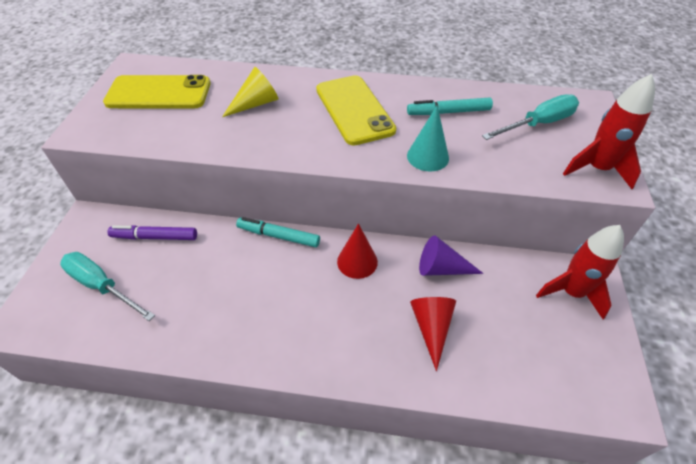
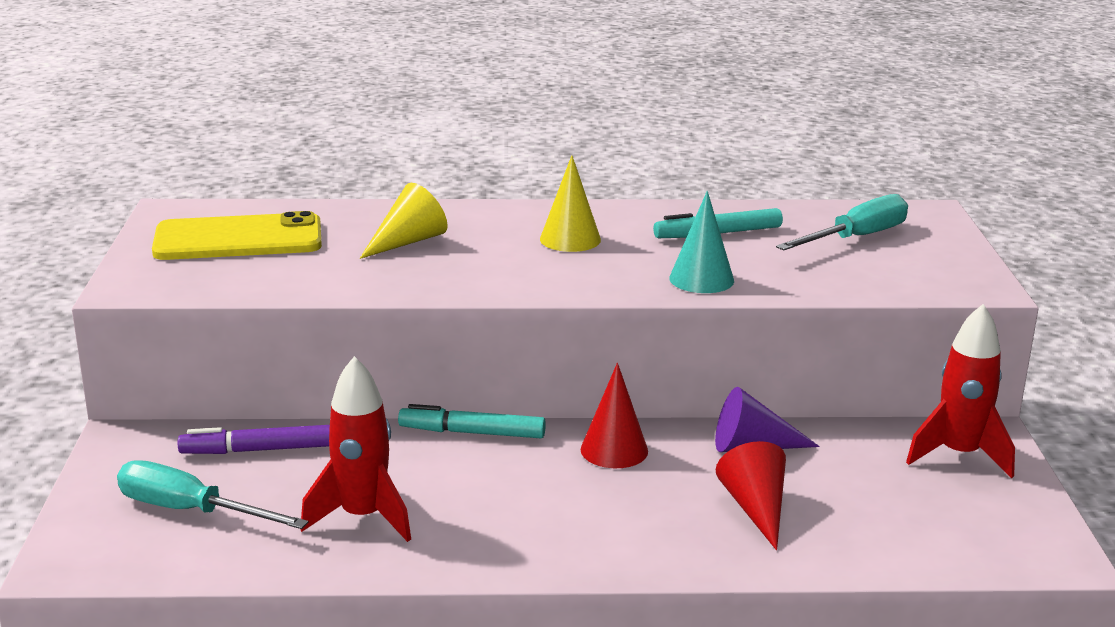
camera: 10 degrees left, 25 degrees down
(354, 110) = (570, 239): yellow phone -> yellow cone
(597, 169) = (951, 276): red rocket -> red rocket (363, 517)

